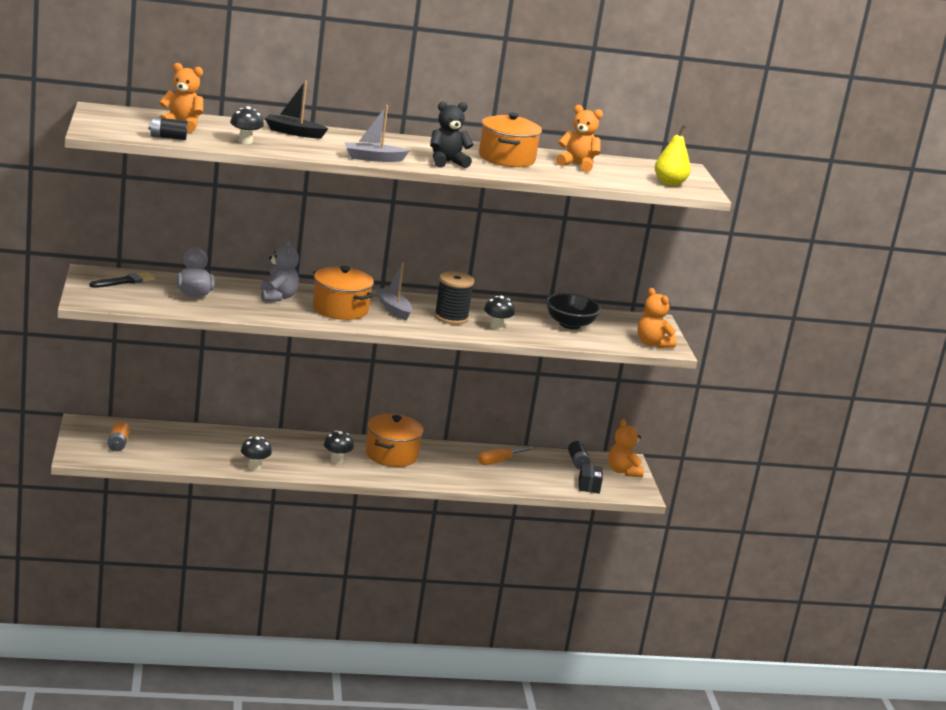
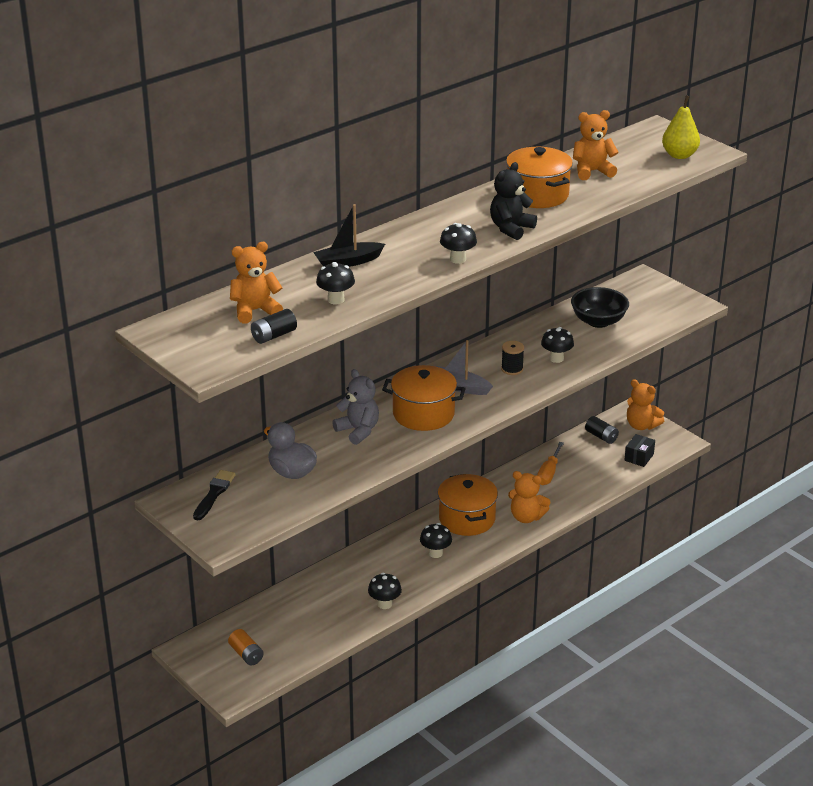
camera: 30 degrees left, 10 degrees up
(373, 158) = (458, 259): grey boat -> black mushroom
(451, 317) = (512, 369): black spool -> black spool, size x0.59
(589, 486) = (639, 457): black box -> black box turned 60 degrees clockwise
(652, 344) = (678, 307): orange teddy bear -> orange teddy bear (526, 517)

